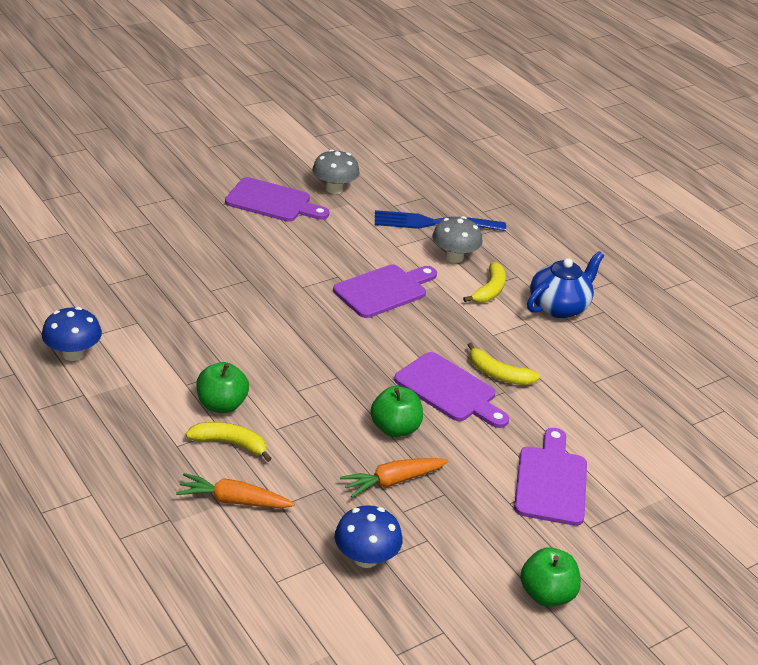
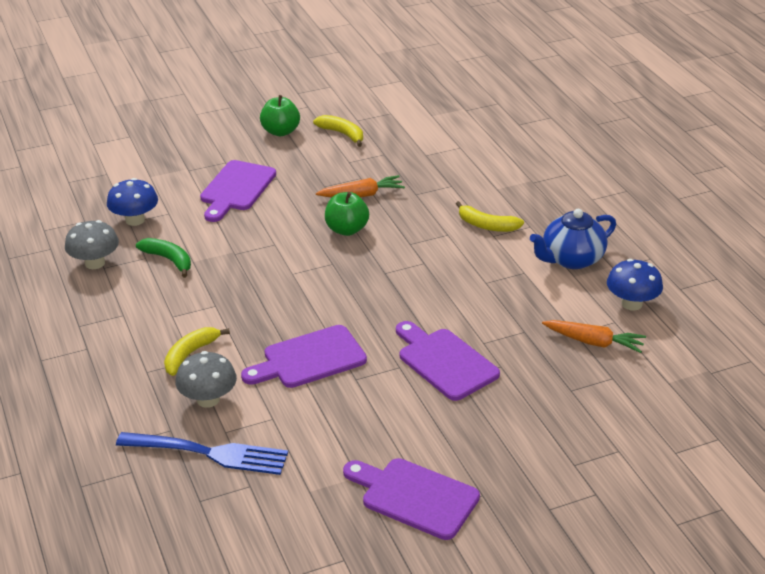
camera: 165 degrees left, 0 degrees up
(221, 405) = (492, 254): green apple -> none
(234, 501) = (486, 190): orange carrot -> orange carrot (594, 342)
(334, 189) = (323, 519): grey mushroom -> grey mushroom (95, 263)
(365, 558) = (396, 155): blue mushroom -> blue mushroom (135, 220)
(449, 390) = (285, 256): purple cutting board -> purple cutting board (444, 362)
(498, 374) = (232, 268): yellow banana -> yellow banana (342, 134)
(559, 307) = (124, 332): blue teapot -> blue teapot (571, 259)
(568, 380) = (169, 260): none -> green banana

